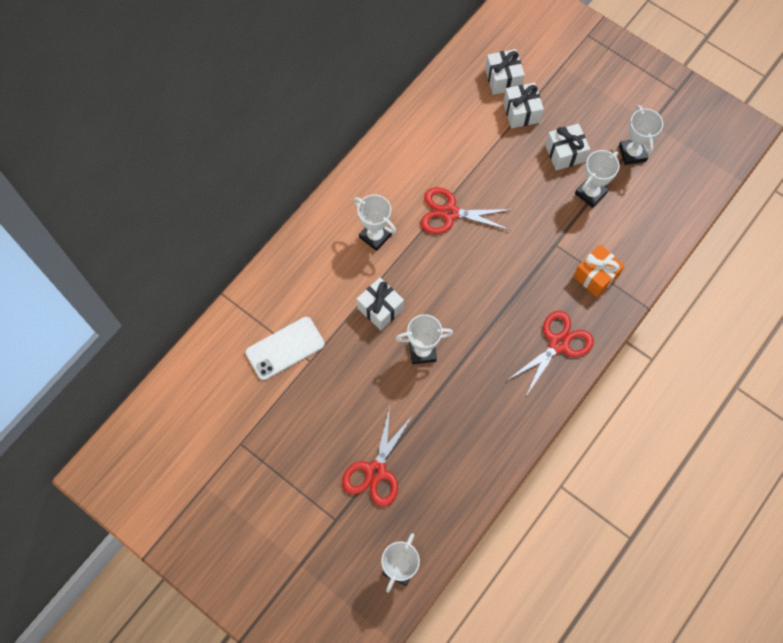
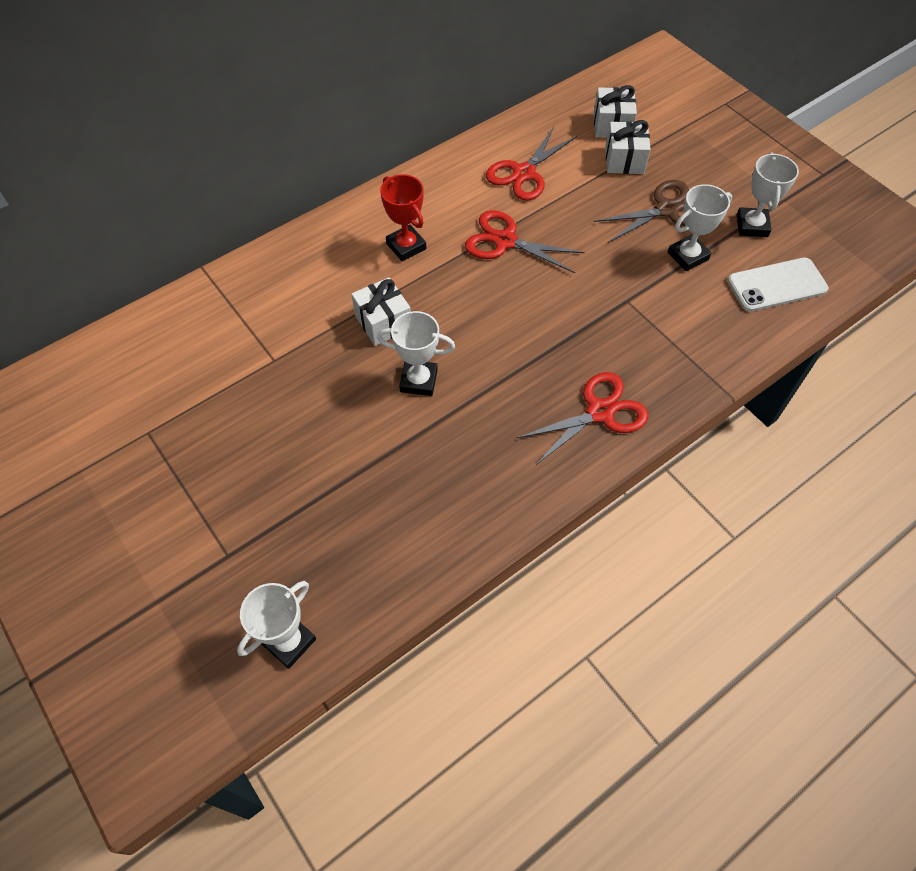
camera: 15 degrees right, 10 degrees down
(285, 348) = (249, 339): white phone -> white phone (776, 285)
(375, 236) = (406, 246): white trophy -> red trophy
(376, 471) = (305, 507): red scissors -> red scissors (524, 173)
(565, 153) = (666, 209): white gift -> brown scissors
(595, 276) = (671, 346): orange gift -> none

